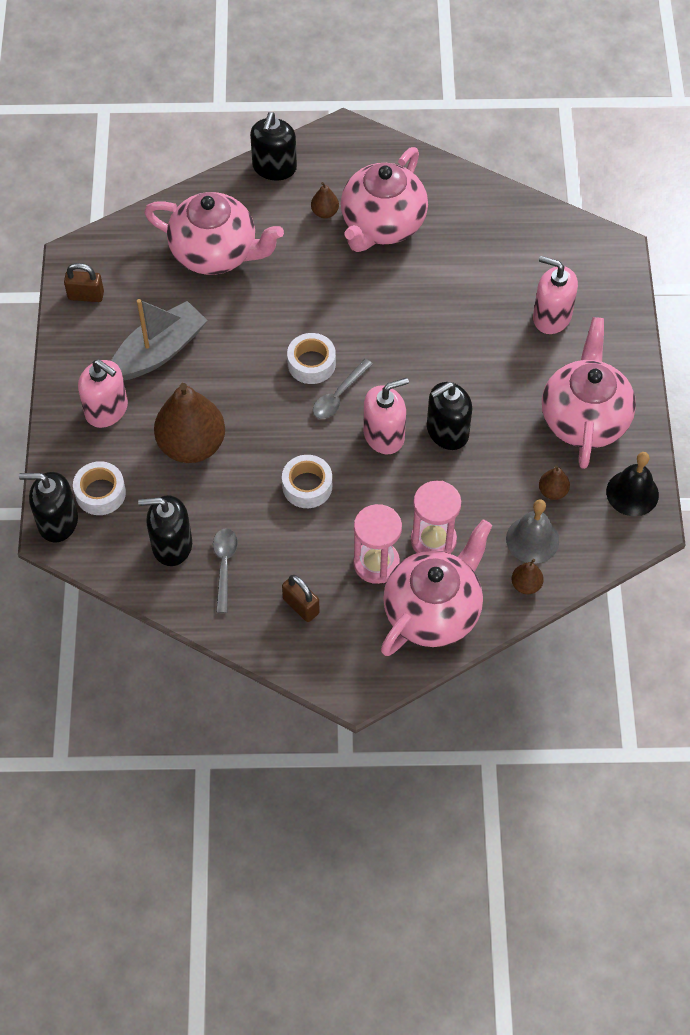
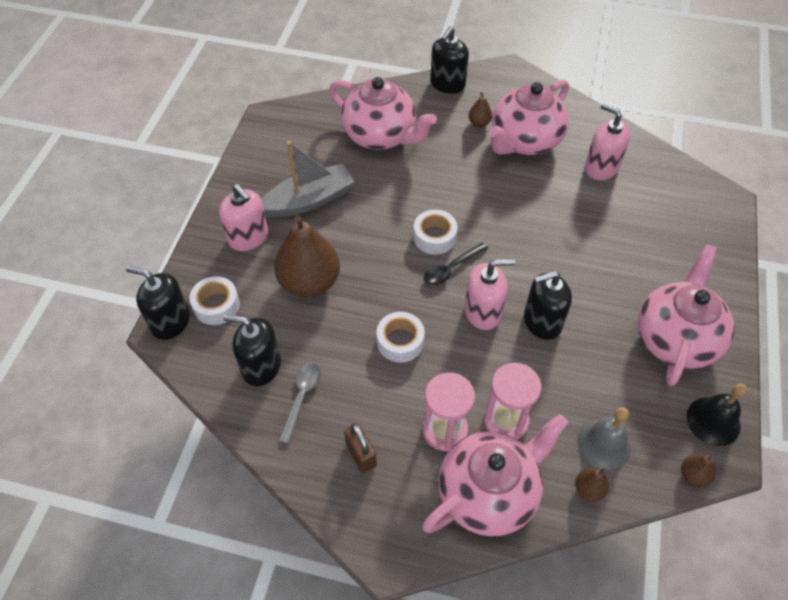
camera: 15 degrees right, 5 degrees down
(86, 295) = (266, 146): brown padlock -> none
(338, 396) = (451, 269): grey spoon -> black spoon
(551, 317) = (659, 243): pink soap dispenser -> pink soap dispenser (601, 167)
(552, 491) = (633, 401): brown pear -> brown pear (693, 475)

